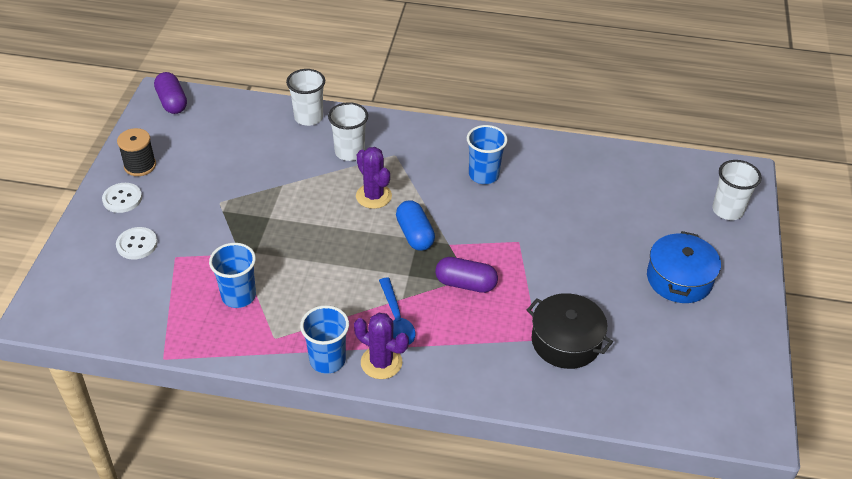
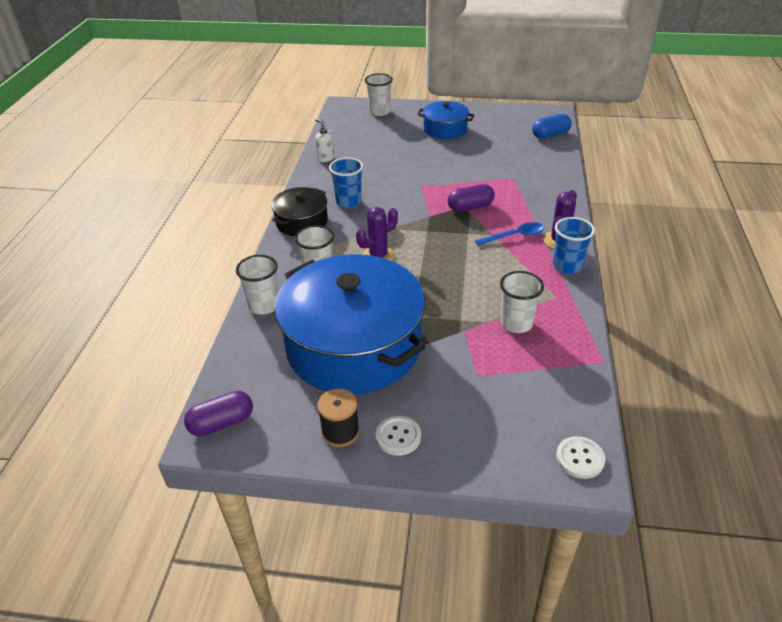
camera: 90 degrees left, 5 degrees down
(137, 244) = (467, 409): white button -> white button (580, 458)
(238, 175) = (353, 346): none -> blue pot
(238, 296) = (516, 323): blue cup -> white cup
(415, 234) = (422, 232): blue capsule -> blue capsule (550, 134)
(465, 284) = (470, 207): purple capsule -> purple capsule turned 60 degrees clockwise
(566, 341) = (511, 168): black pot -> black pot (302, 222)
(587, 156) = (325, 158): none -> white soap dispenser

